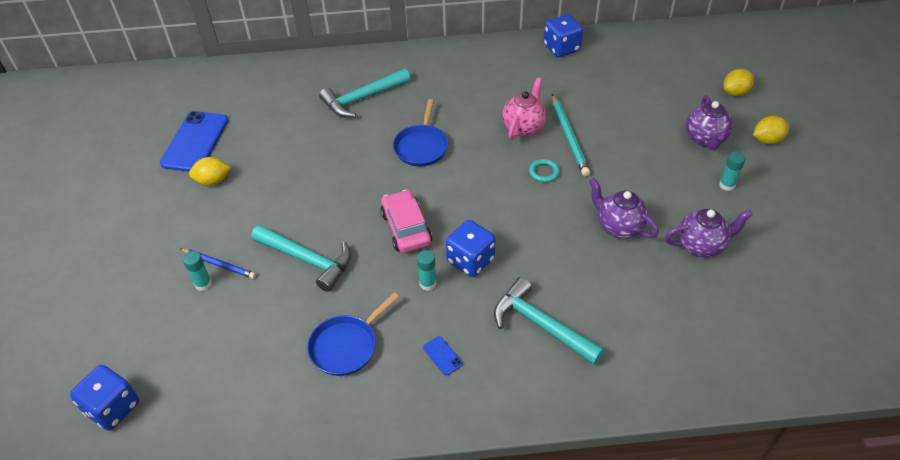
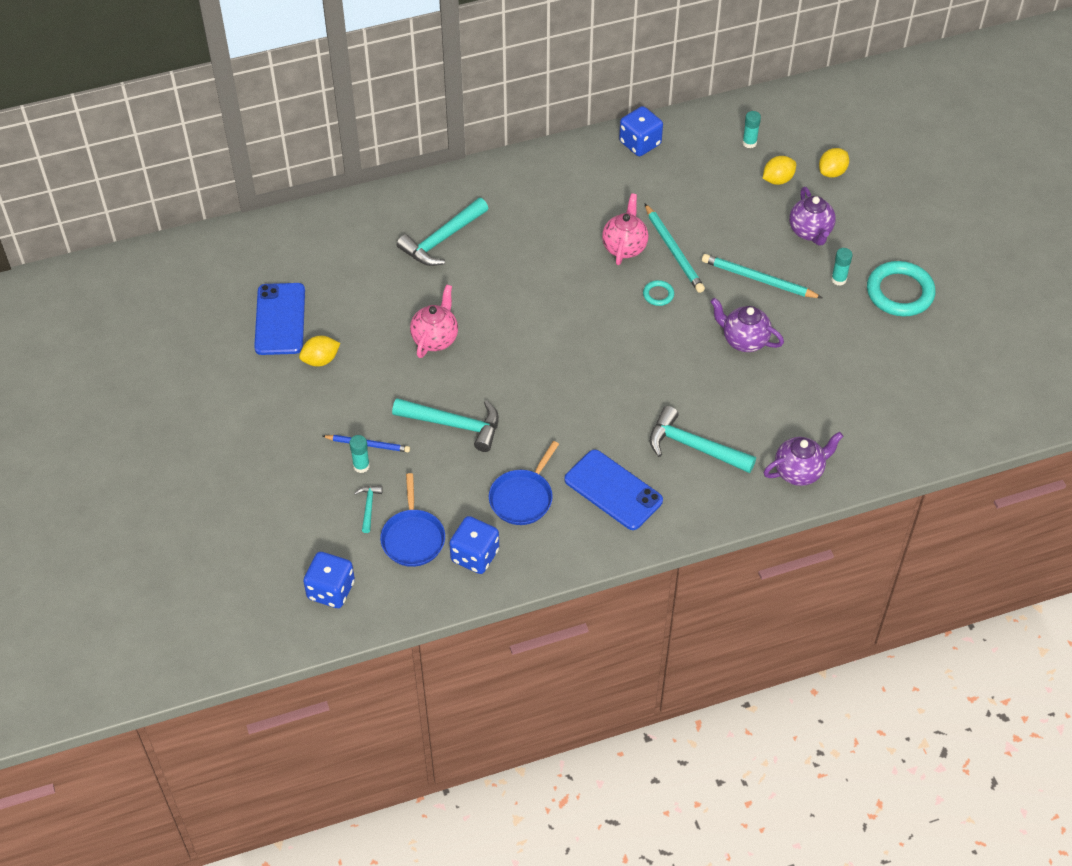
camera: 15 degrees left, 5 degrees up
(191, 326) = (368, 506): none -> turquoise hammer
(322, 179) = (435, 339): none -> pink teapot
(406, 228) = (539, 376): pink car -> none
(421, 147) = (525, 286): blue pan -> blue pan (413, 538)
(427, 283) = (578, 427): turquoise glue stick -> turquoise glue stick (749, 143)
(442, 355) = (613, 490): blue phone -> blue phone, size x2.42
(470, 260) = (612, 398): blue dice -> blue dice (475, 555)
(645, 173) = (758, 279): none -> turquoise pencil
(701, 246) = (824, 346): purple teapot -> purple teapot (799, 471)
(767, 140) = (871, 223): yellow lemon -> yellow lemon (778, 180)
(789, 206) = (900, 292): none -> turquoise ring

